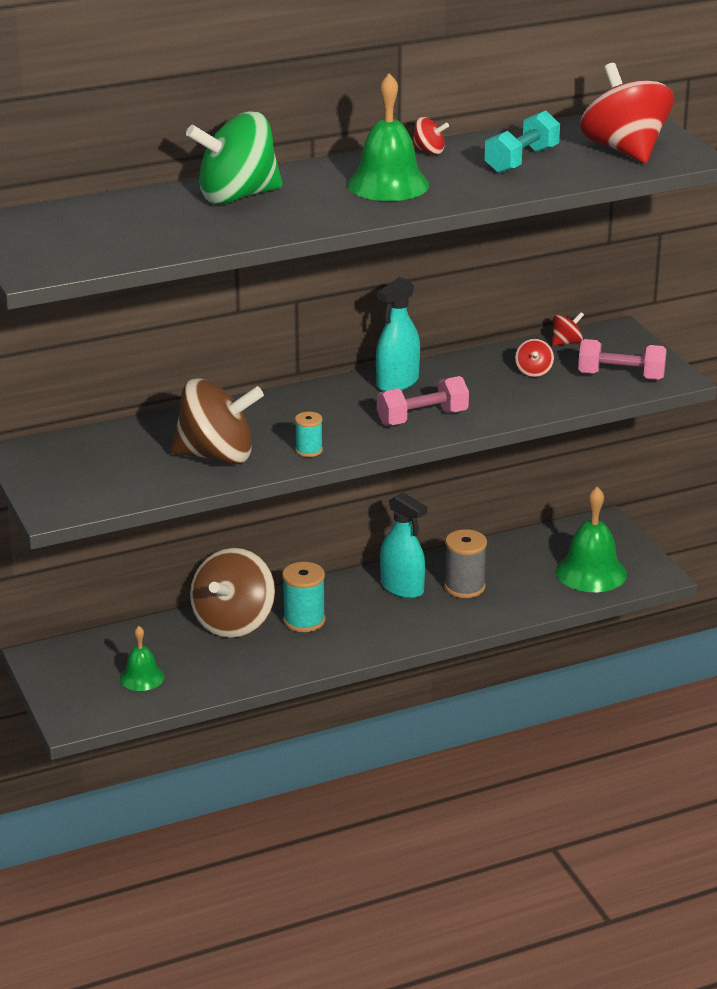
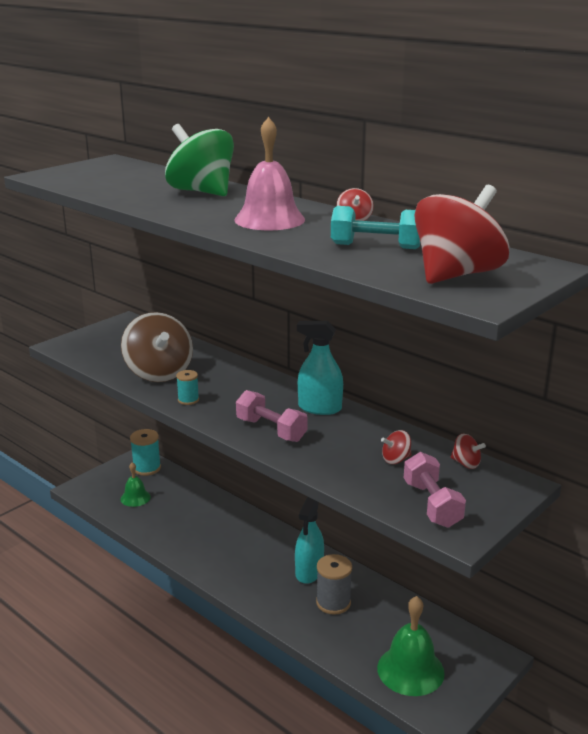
camera: 65 degrees right, 5 degrees down
(234, 622) = (216, 513): brown spinning top -> none
(304, 620) = (237, 540): turquoise spool -> turquoise spool (147, 468)
(388, 184) = (269, 219): green bell -> pink bell

